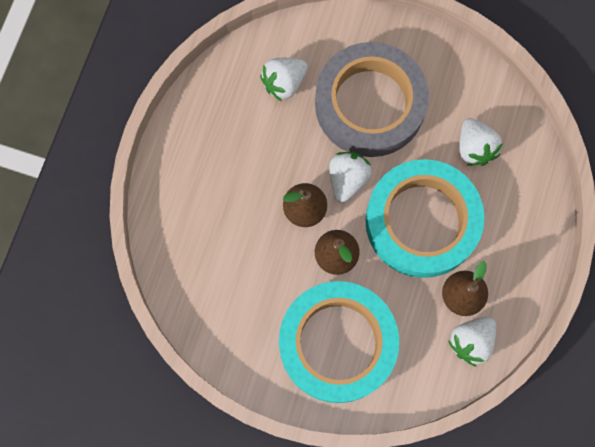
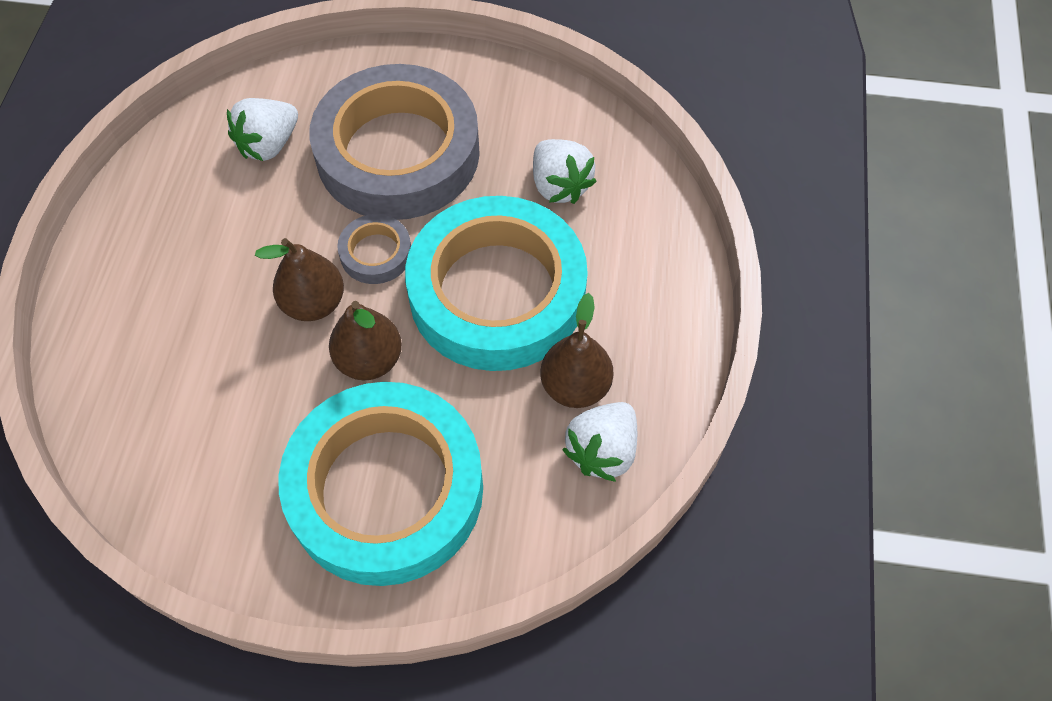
camera: 10 degrees left, 15 degrees down
(347, 179) = (376, 253): white strawberry -> grey tape

